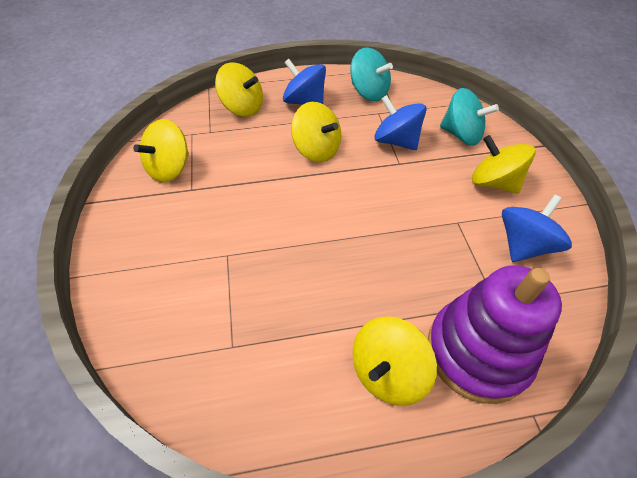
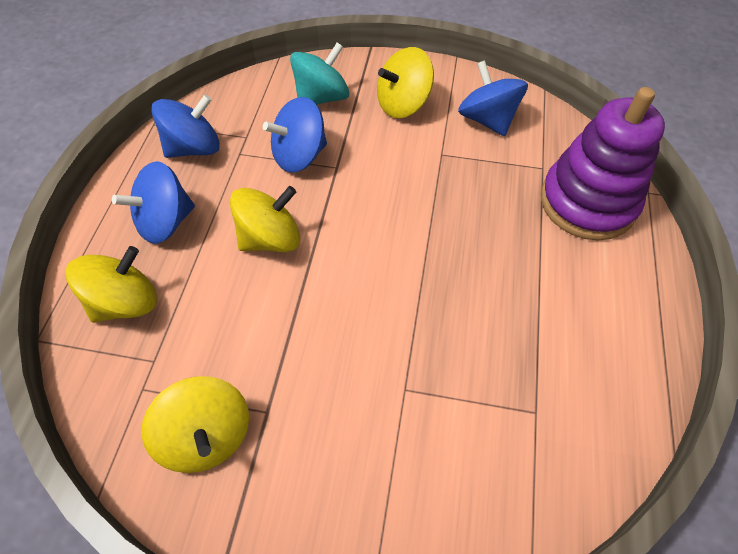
camera: 70 degrees left, 5 degrees up
(369, 92) = (194, 148): turquoise spinning top -> blue spinning top
(387, 372) = (594, 277): yellow spinning top -> none

